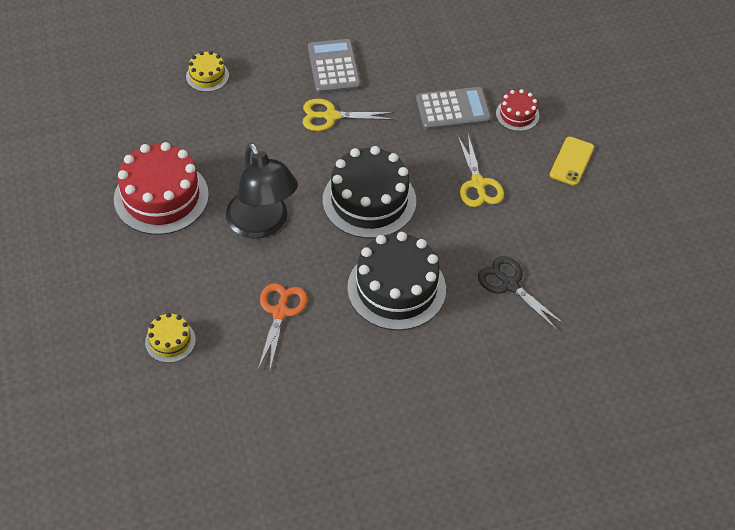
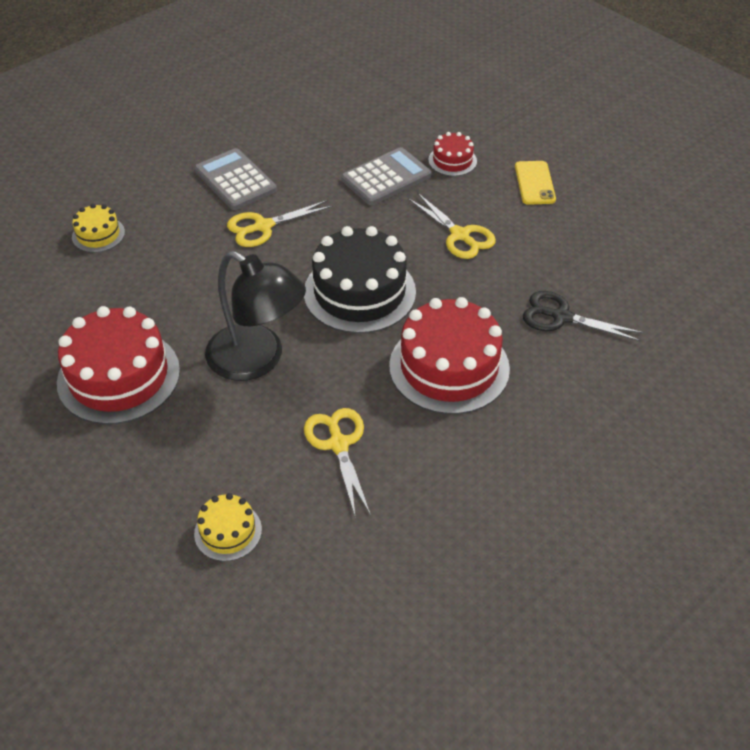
camera: 25 degrees left, 5 degrees down
(280, 312) = (339, 444): orange scissors -> yellow scissors
(396, 288) = (449, 367): black cake -> red cake

